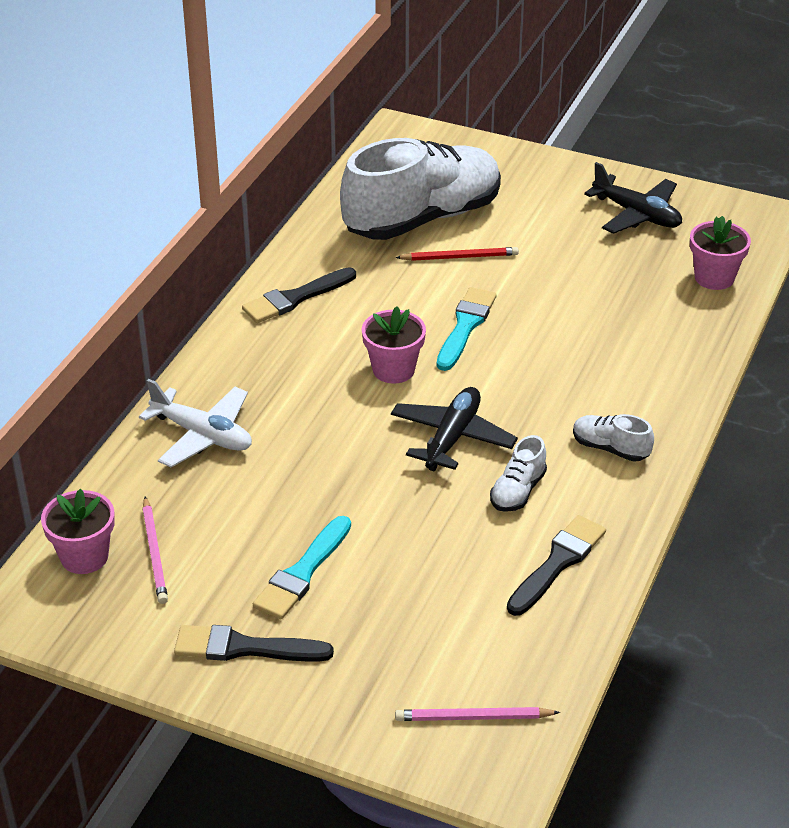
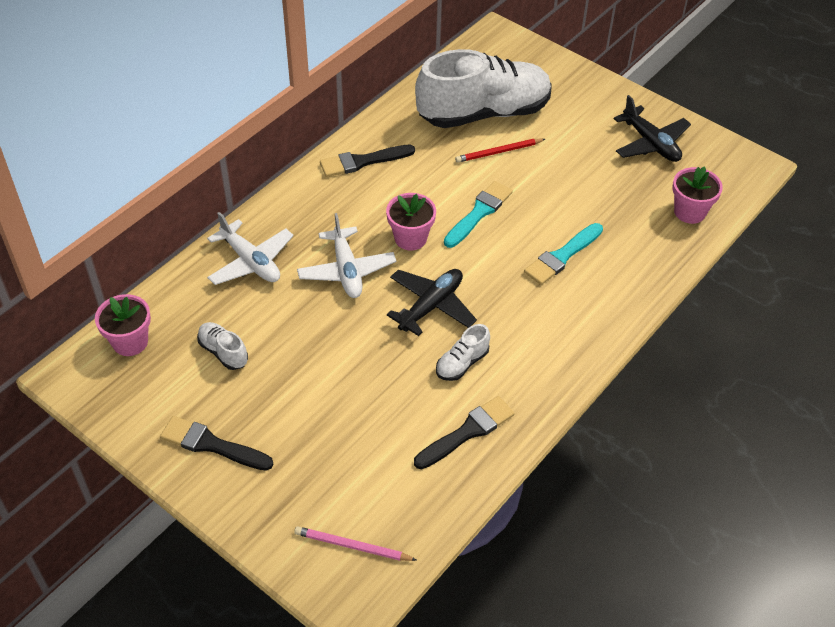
camera: 15 degrees right, 10 degrees up
(155, 553) = (179, 351): pink pencil -> none
(302, 573) = (277, 393): turquoise brush -> turquoise brush (562, 256)
(329, 420) = (346, 270): none -> white plane
(459, 257) = (498, 152): red pencil -> red pencil turned 150 degrees clockwise
(610, 448) = (547, 343): white shoe -> white shoe (223, 352)

